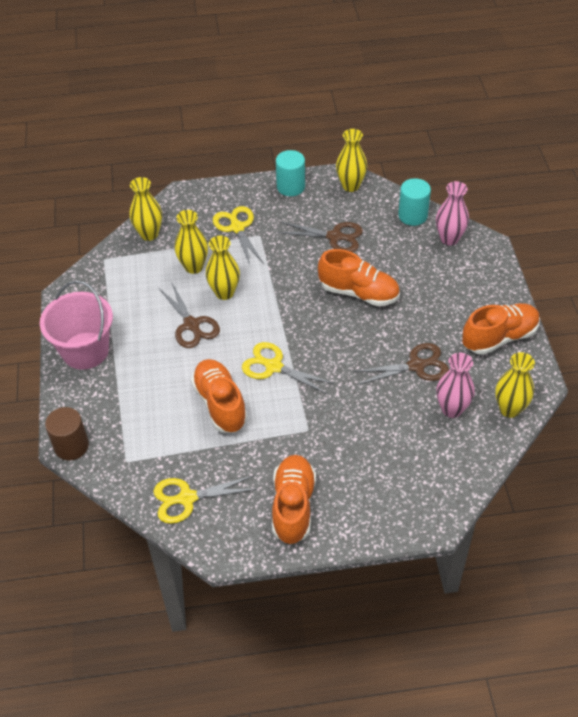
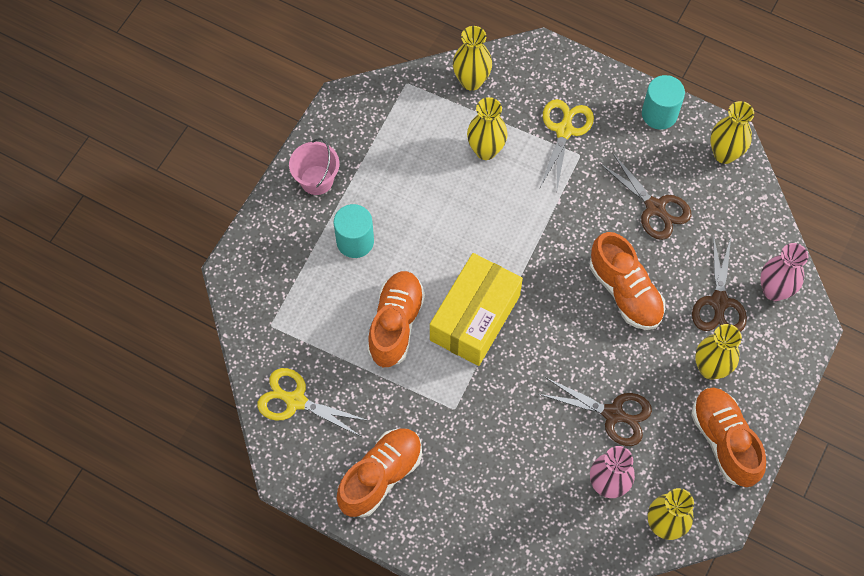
camera: 35 degrees right, 15 degrees up
(71, 446) = (235, 275): brown cylinder -> none
(85, 351) = (316, 180): pink bucket -> pink bucket, size x0.62
(192, 325) = (434, 218): brown scissors -> brown scissors (719, 303)
(224, 292) = (493, 201): yellow vase -> yellow vase (710, 368)
(273, 366) = (475, 317): yellow scissors -> yellow box
(412, 215) = (759, 236): turquoise cylinder -> turquoise cylinder (355, 241)
(499, 337) = (724, 441): orange shoe -> orange shoe turned 120 degrees counterclockwise

